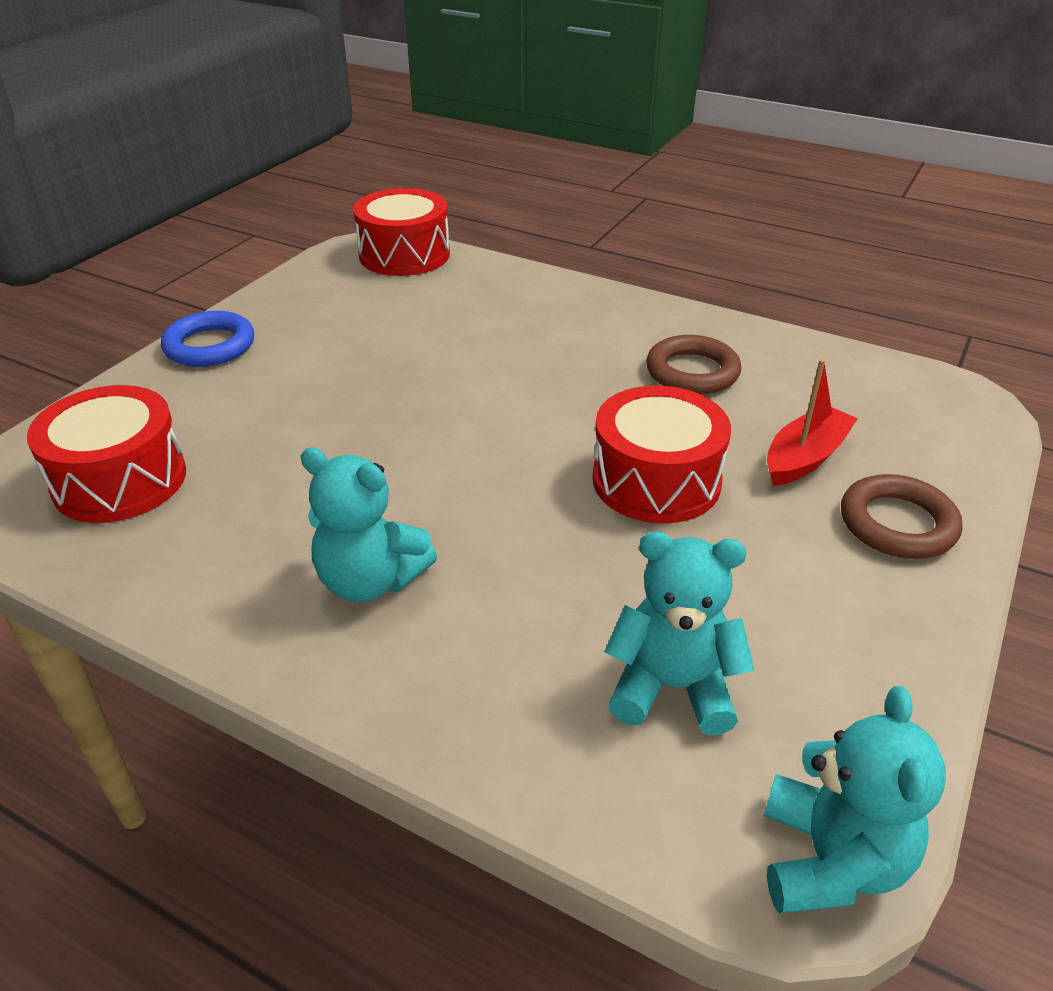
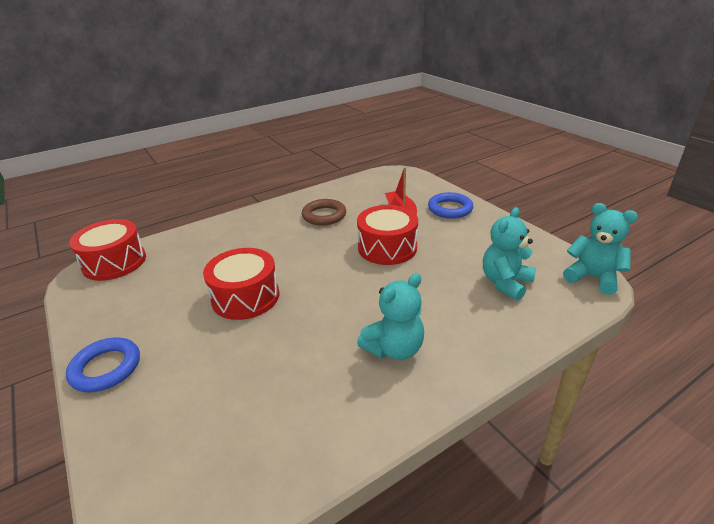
camera: 60 degrees left, 5 degrees down
(120, 480) = (216, 444): red drum -> red drum (245, 297)
(897, 524) = (450, 209): brown ring -> blue ring

